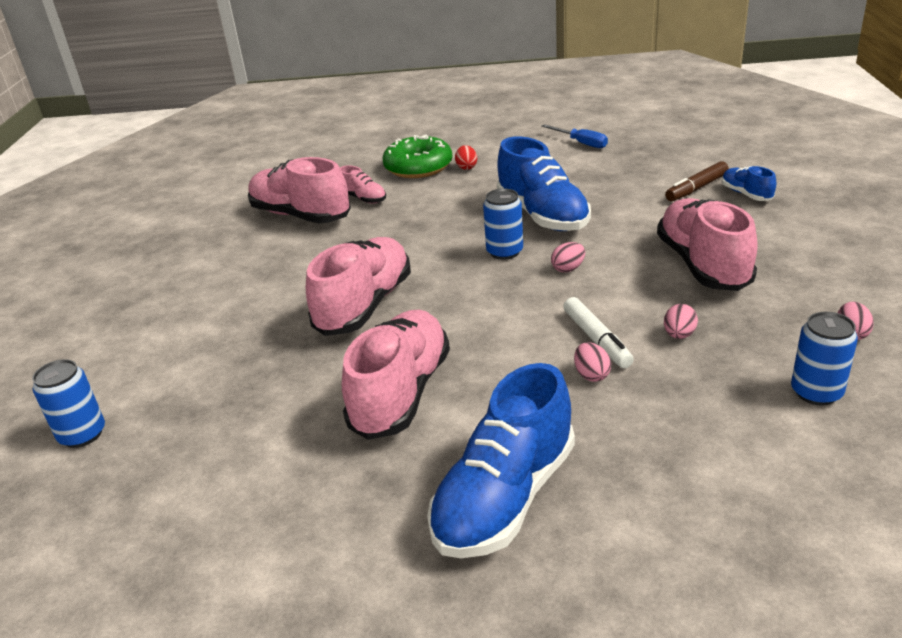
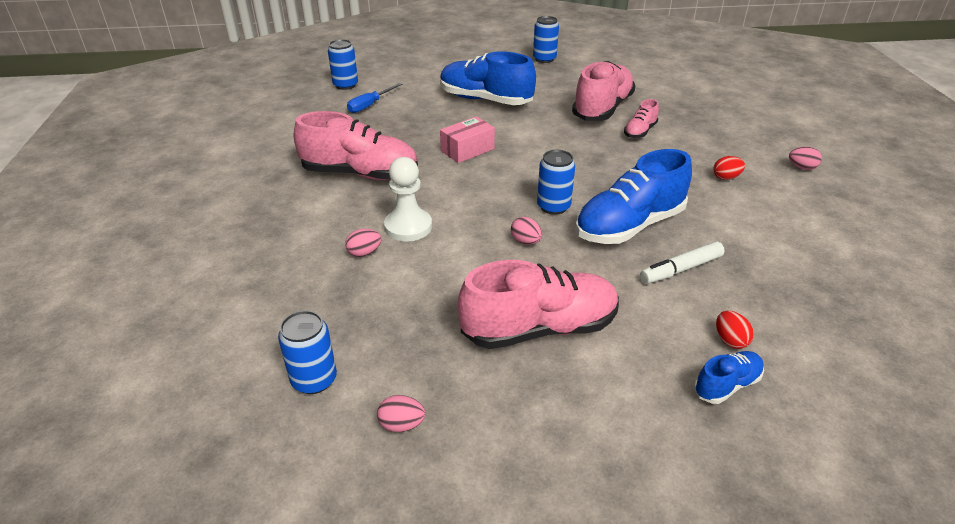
camera: 80 degrees right, 5 degrees up
(132, 247) = (544, 59): none -> blue can
(364, 305) = (467, 150): pink shoe -> pink box
(418, 167) = (716, 151): green donut -> none
(505, 497) = (248, 218): blue shoe -> blue shoe (485, 100)
(537, 345) = (408, 227): none -> white pawn
(581, 143) = (829, 251): blue screwdriver -> blue screwdriver (370, 105)
(596, 339) = (411, 256): white marker -> white marker (681, 269)
(679, 335) = (413, 302): pink egg -> pink egg (801, 168)
(696, 188) = (730, 340): brown marker -> red egg

